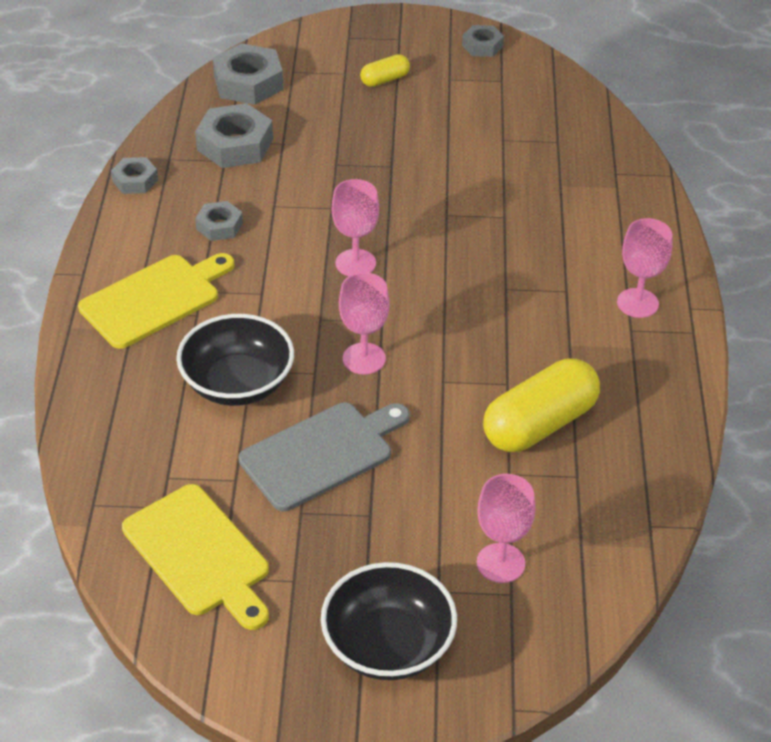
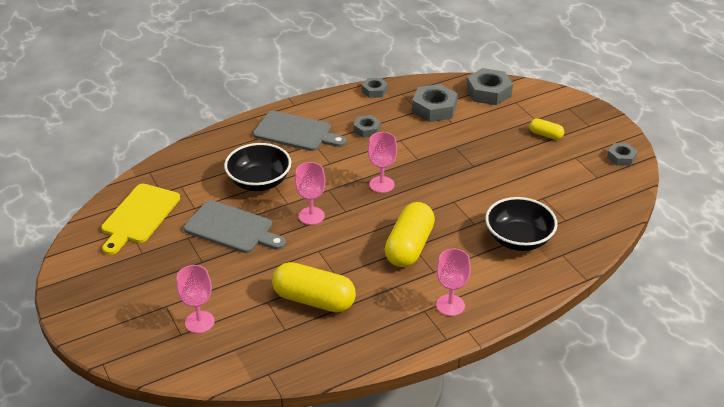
camera: 60 degrees right, 5 degrees down
(154, 299) = (296, 132): yellow cutting board -> grey cutting board
(388, 645) = (119, 301): black bowl -> black bowl (518, 239)
(503, 292) = (409, 246): none -> yellow capsule

